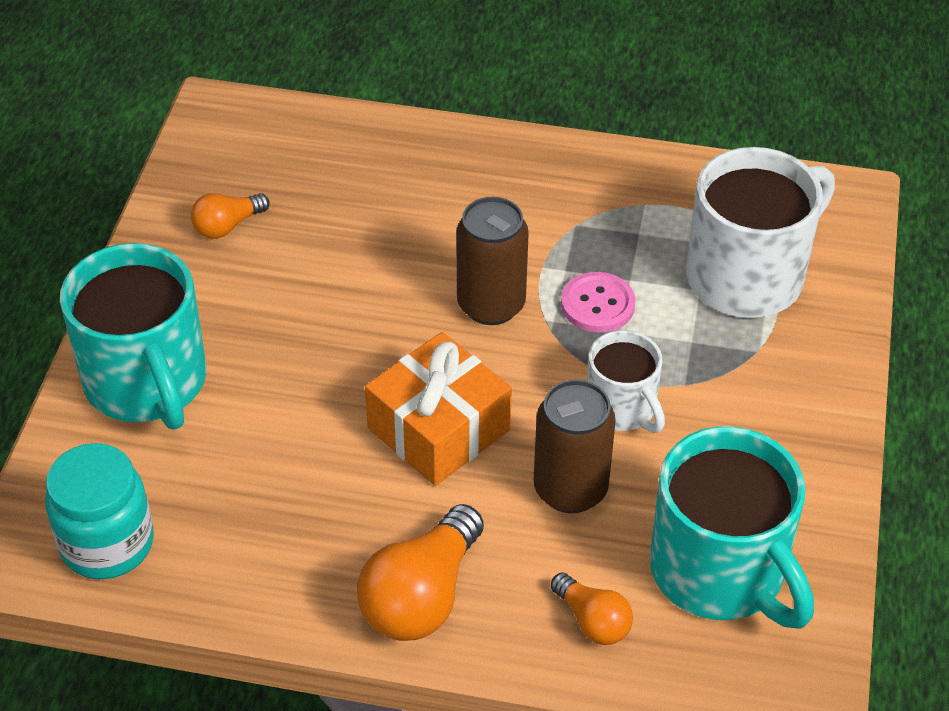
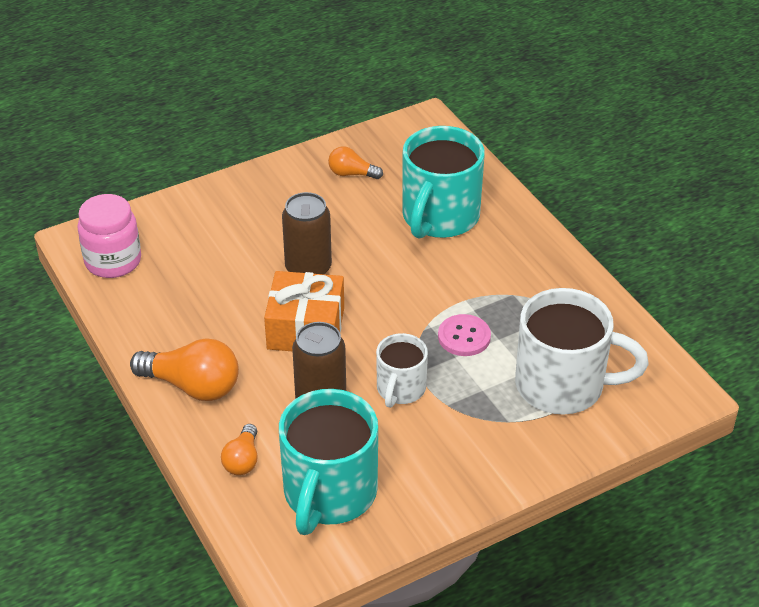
camera: 50 degrees right, 5 degrees down
(107, 543) = (113, 261): turquoise jar -> pink jar
(147, 383) = (221, 212): turquoise mug -> turquoise mug (439, 217)
(421, 596) = (192, 386): orange light bulb -> orange light bulb turned 150 degrees counterclockwise
(491, 305) = (413, 297): brown can -> brown can (308, 269)

